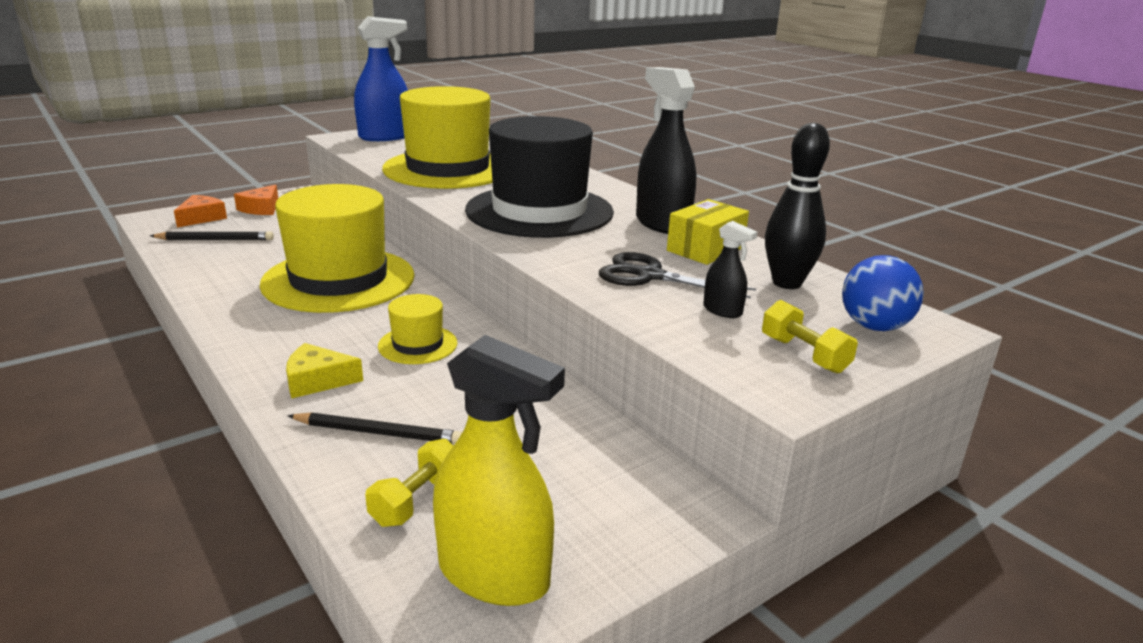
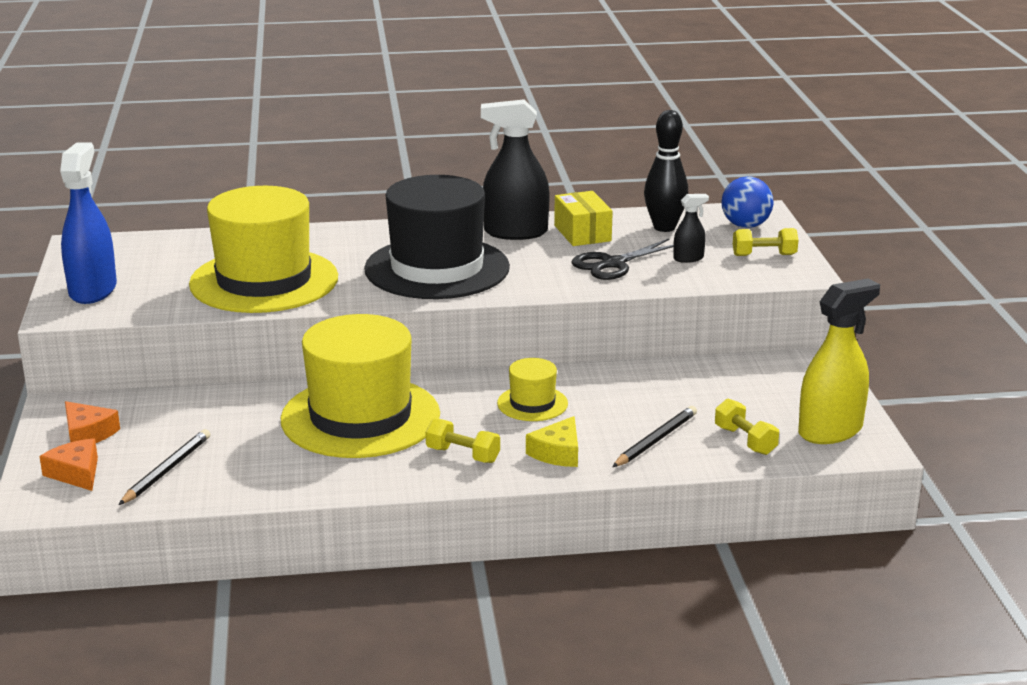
camera: 60 degrees left, 0 degrees up
(289, 335) = (463, 455): none -> yellow dumbbell

